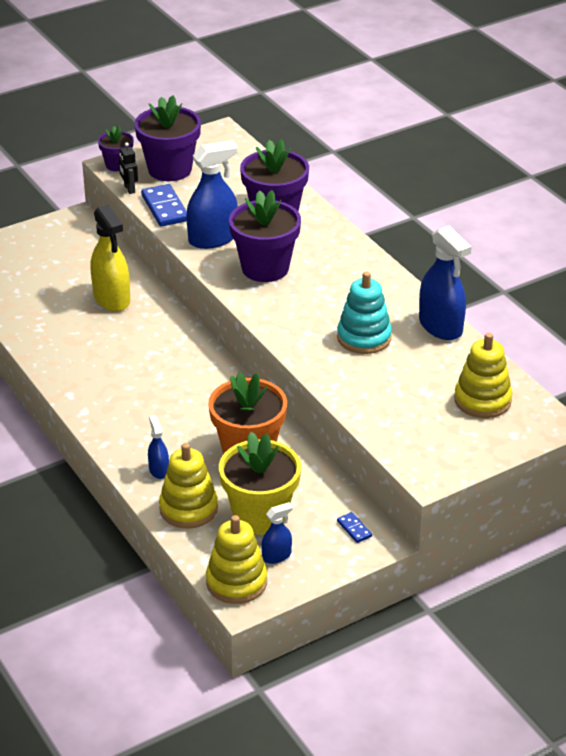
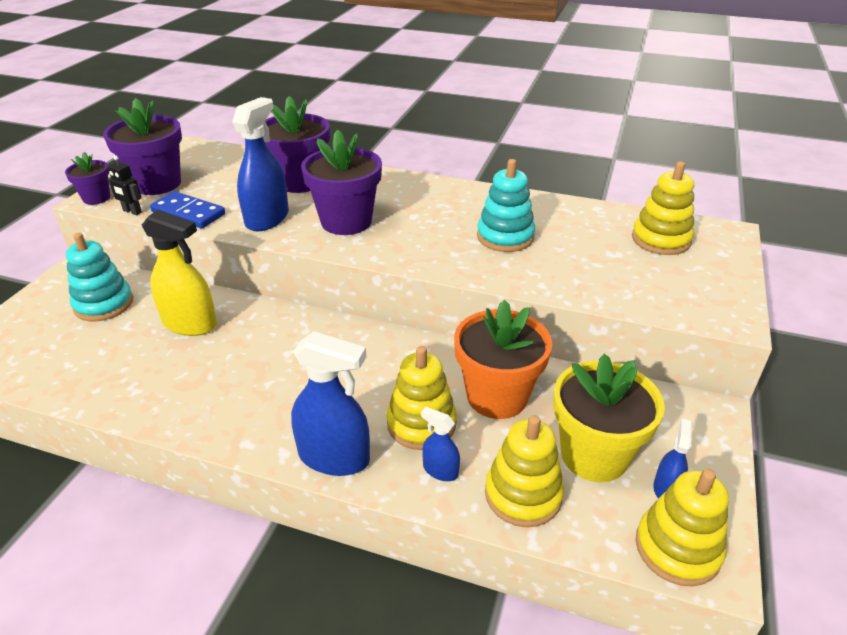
camera: 40 degrees left, 0 degrees up
(72, 256) = (104, 304): none -> turquoise stacking toy
(180, 440) = (421, 424): none -> yellow stacking toy
(354, 529) = (680, 413): blue domino -> none
(440, 326) = (545, 203): blue spray bottle -> blue spray bottle (334, 457)

